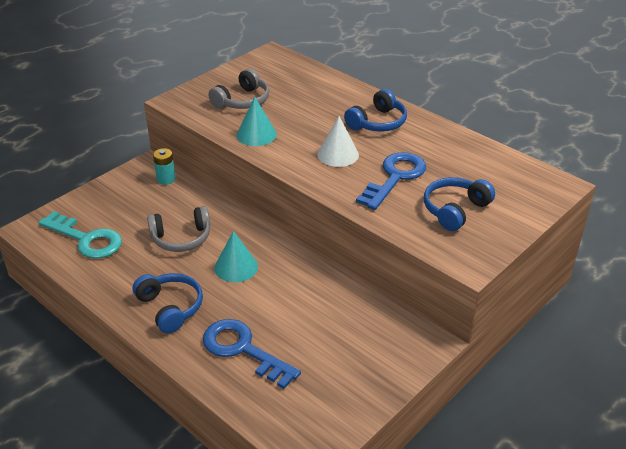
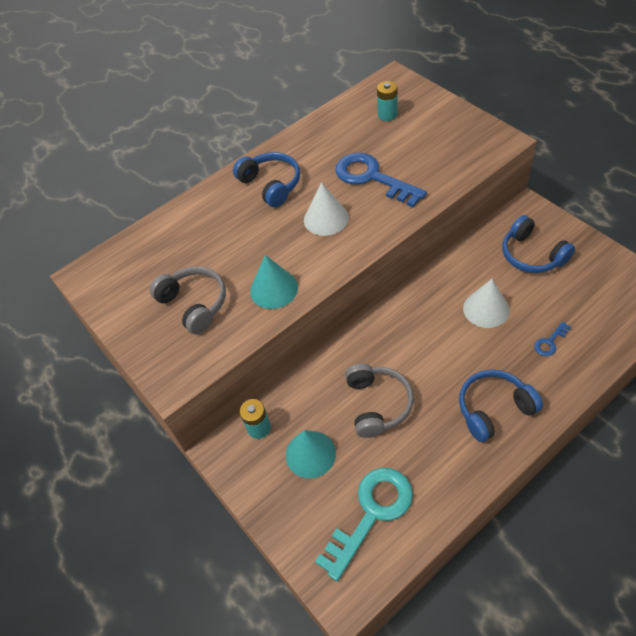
camera: 75 degrees left, 15 degrees up
(236, 267) = (429, 349): turquoise cone -> turquoise cone (310, 454)
(243, 349) = (550, 342): blue key -> blue key, size x0.43
(284, 305) = (486, 309): none -> white cone
(455, 210) = (426, 142): blue headphones -> blue headphones (532, 255)
(494, 183) = (387, 115): none -> turquoise battery

